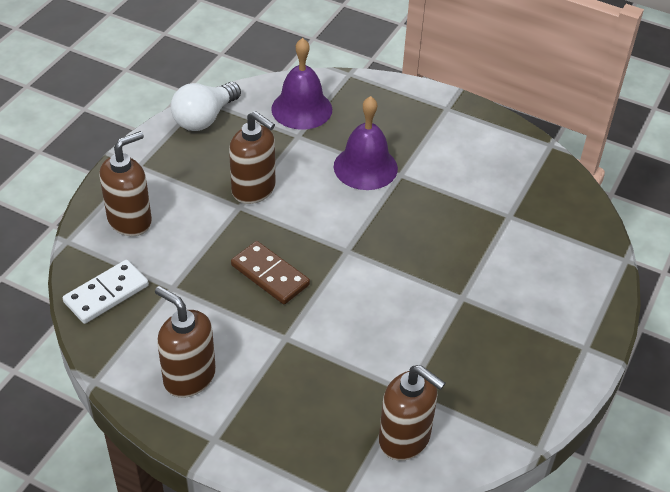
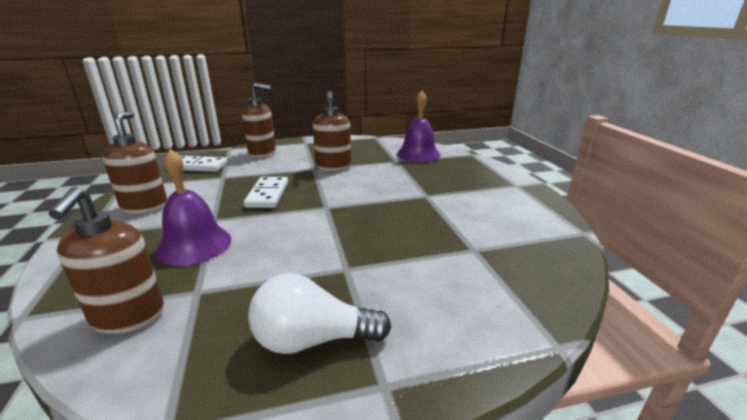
camera: 50 degrees right, 20 degrees down
(204, 118) = (364, 141): white light bulb -> white light bulb (312, 340)
(270, 275) = (268, 194): brown domino -> white domino
(365, 167) = (410, 184): purple bell -> purple bell (194, 245)

